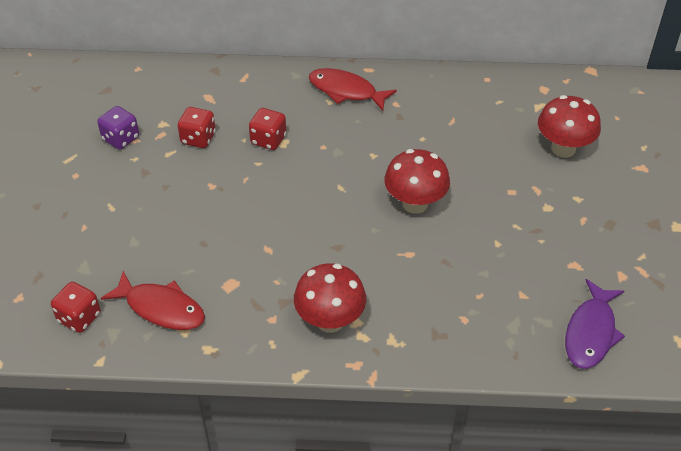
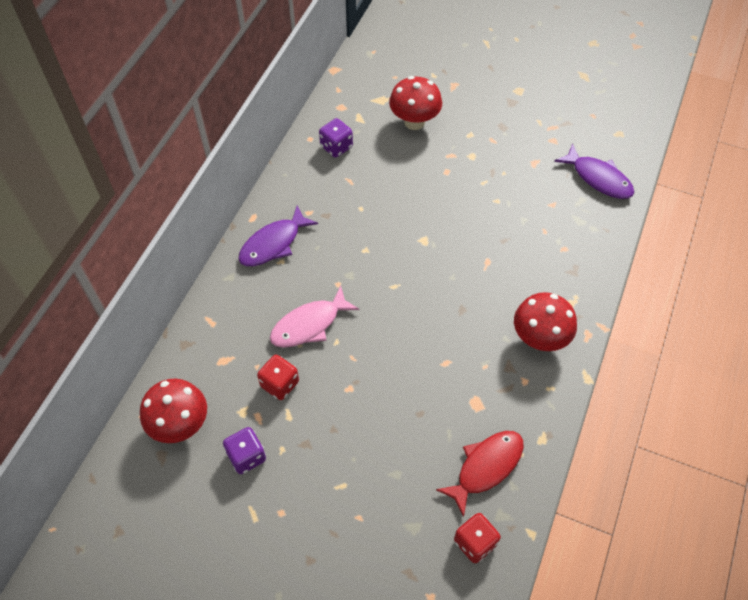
camera: 70 degrees left, 10 degrees up
(268, 140) = (309, 325): red dice -> pink fish
(346, 91) = (273, 244): red fish -> purple fish
(415, 204) = (434, 239): red mushroom -> red mushroom (180, 425)
(489, 100) = (336, 147): none -> purple dice

